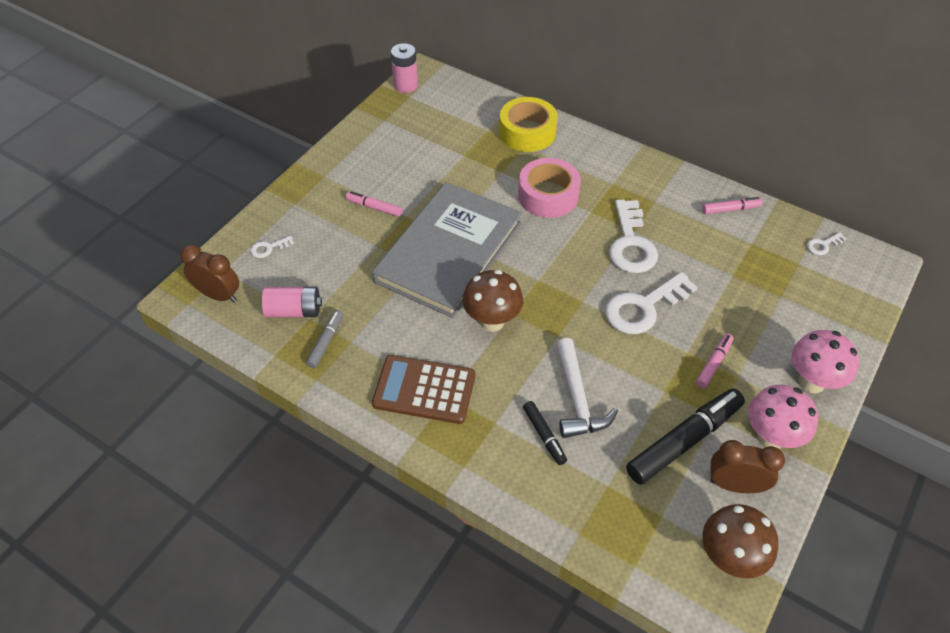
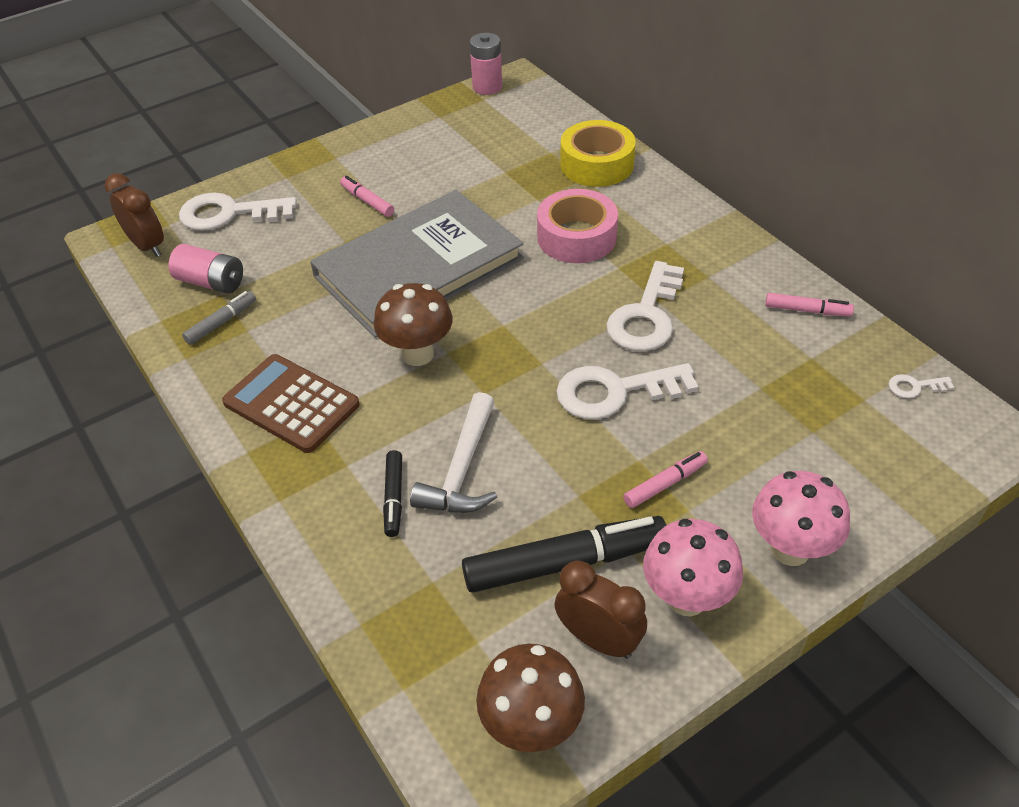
camera: 25 degrees right, 5 degrees down
(268, 248) = (229, 214): white key -> white key, size x2.24

